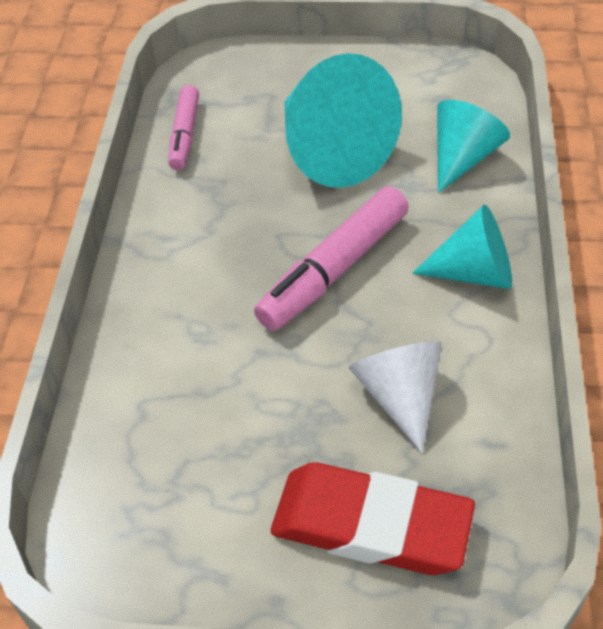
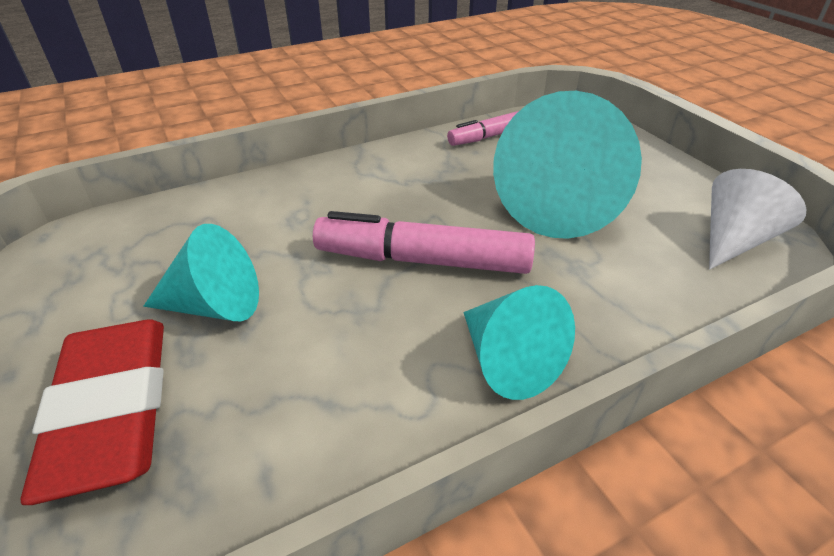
camera: 55 degrees right, 10 degrees down
(399, 396) = (294, 366): white cone -> white cone (734, 240)
(463, 158) = (657, 289): turquoise cone -> turquoise cone (215, 305)

